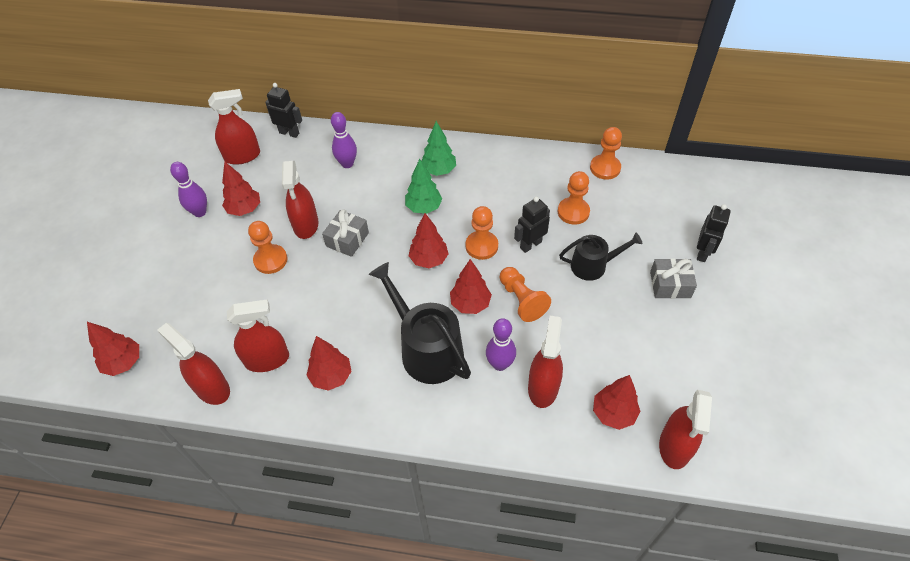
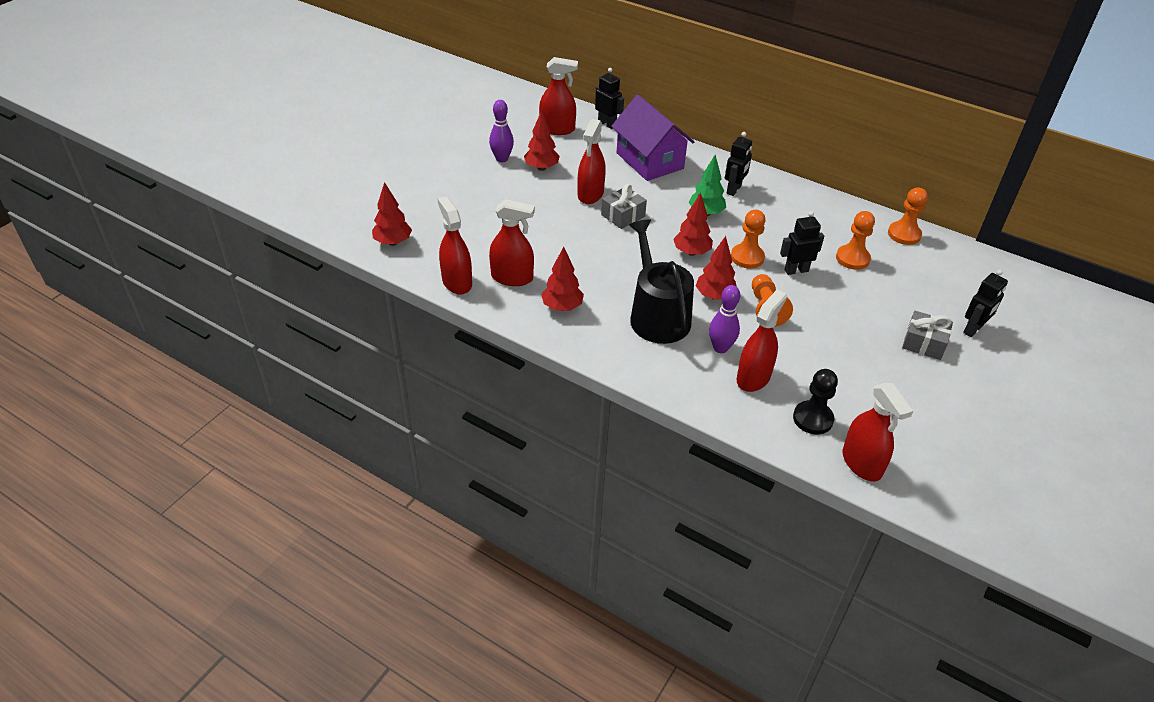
camera: 20 degrees right, 10 degrees down
(270, 260) = (547, 210): orange pawn -> none
(347, 164) = (649, 161): purple bowling pin -> purple house
(439, 170) = (734, 190): green tree -> black robot
(593, 265) = (851, 305): black watering can -> none
(613, 413) = (813, 419): red tree -> black pawn
(675, 446) = (861, 463): red spray bottle -> red spray bottle turned 60 degrees counterclockwise

